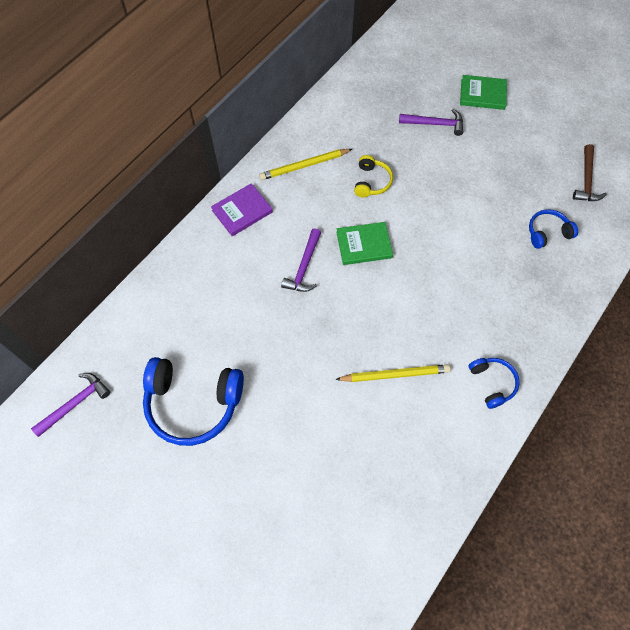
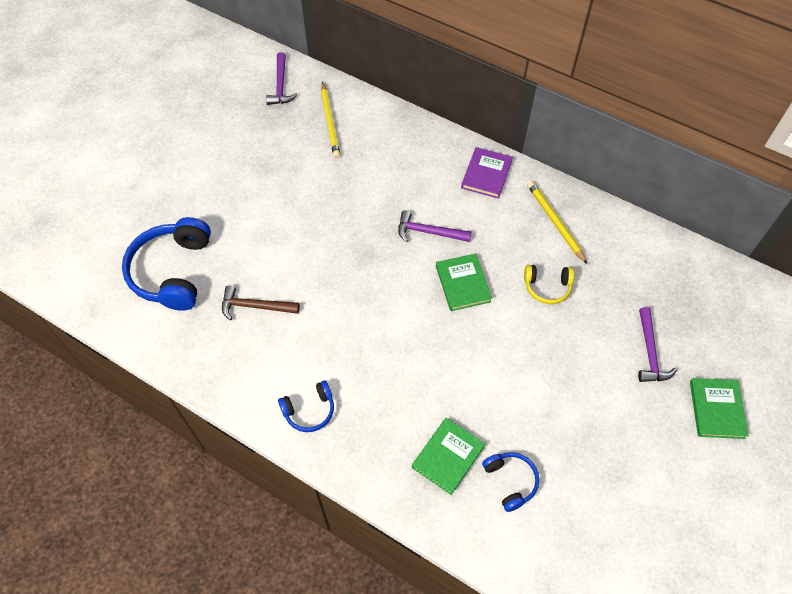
camera: 85 degrees right, 5 degrees down
(76, 403) = (280, 86): purple hammer -> purple hammer turned 45 degrees clockwise
(193, 403) = (282, 162): blue headphones -> blue headphones (172, 271)
(242, 211) = (486, 174): purple book -> purple book turned 60 degrees clockwise
(395, 374) = (315, 318): yellow pencil -> yellow pencil (330, 122)
(530, 274) = (448, 456): none -> green book
(586, 180) = (603, 538): brown hammer -> brown hammer (254, 306)

